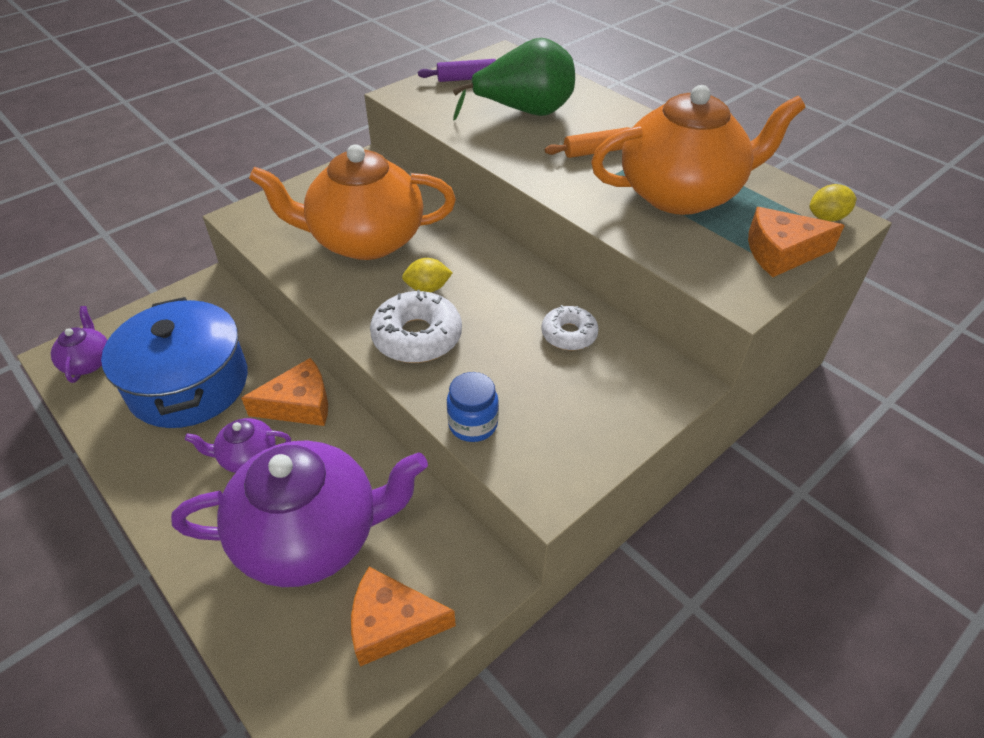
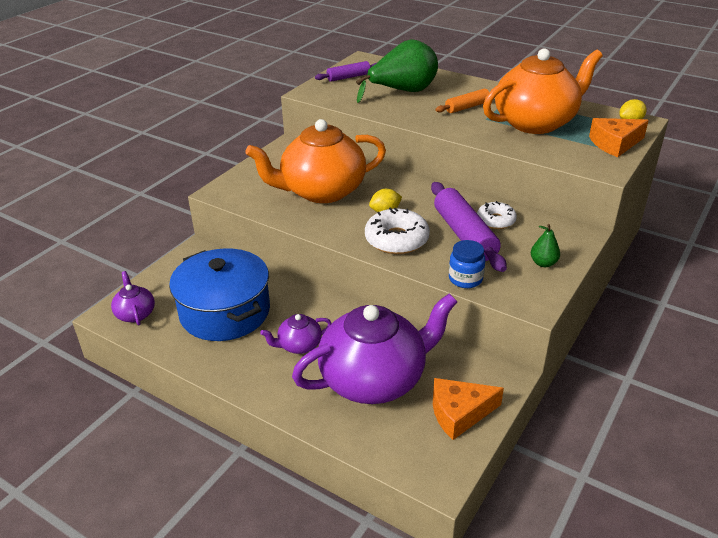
camera: 15 degrees left, 10 degrees down
(299, 404) = (316, 308): orange cheese -> none
(512, 349) = (464, 235): none -> purple rolling pin
(598, 423) = (543, 263): none -> green pear

